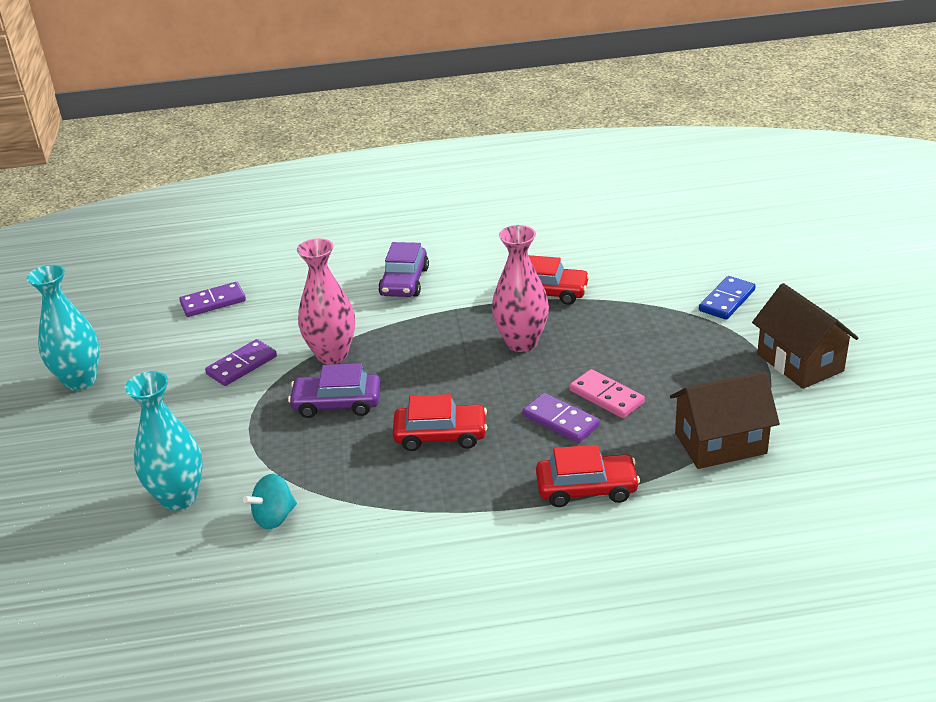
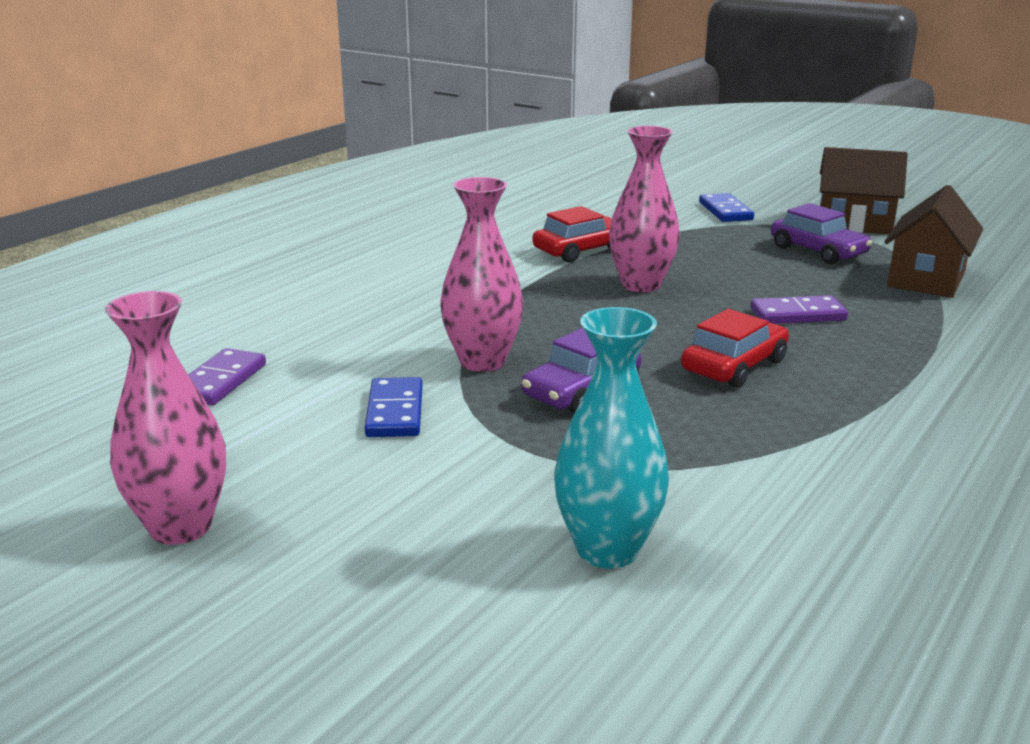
camera: 50 degrees left, 10 degrees down
(80, 381) = (180, 527): turquoise vase -> pink vase
(242, 365) = (395, 412): purple domino -> blue domino
(274, 517) = (750, 501): turquoise spinning top -> none
(404, 282) = (426, 288): purple car -> purple car (818, 251)
(586, 488) = (922, 342): red car -> none
(606, 396) = (790, 288): pink domino -> none

